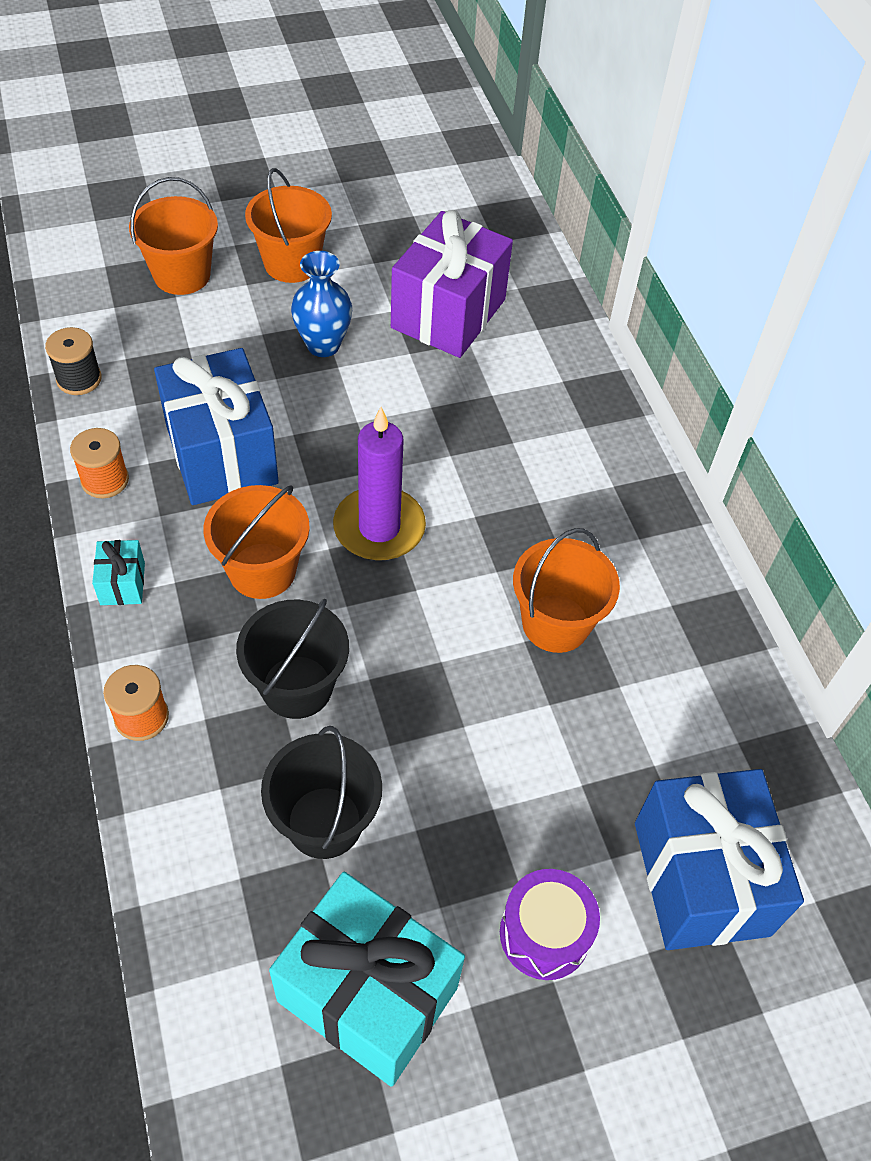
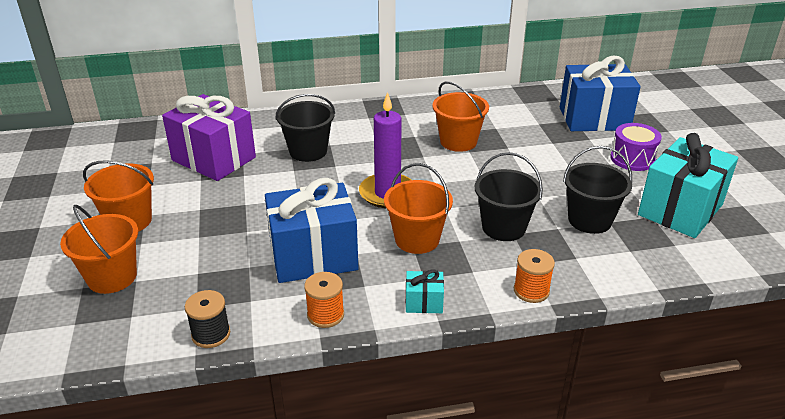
camera: 80 degrees left, 20 degrees down
(323, 345) = (222, 209): blue vase -> none
(487, 417) = (308, 151): none -> black bucket

